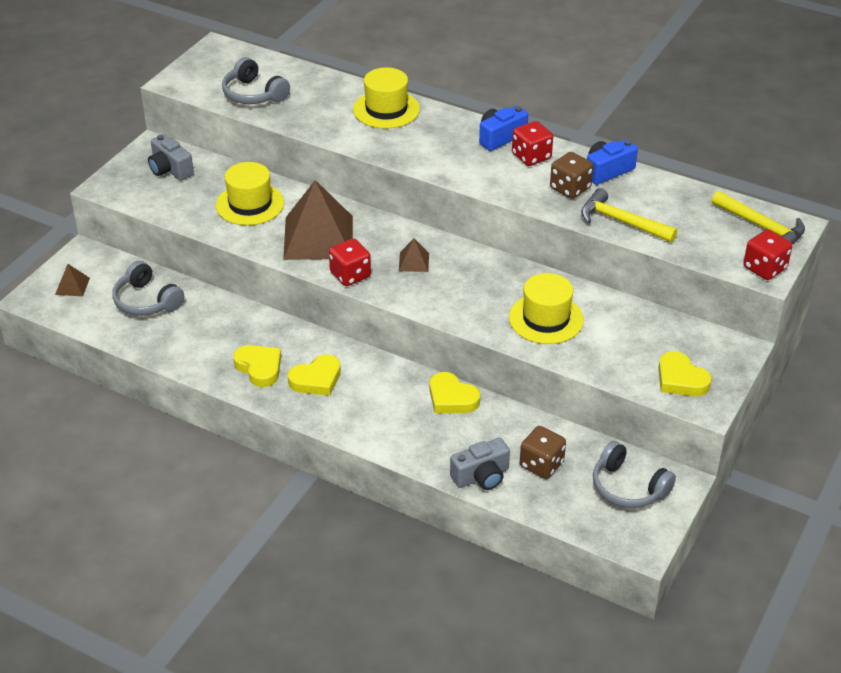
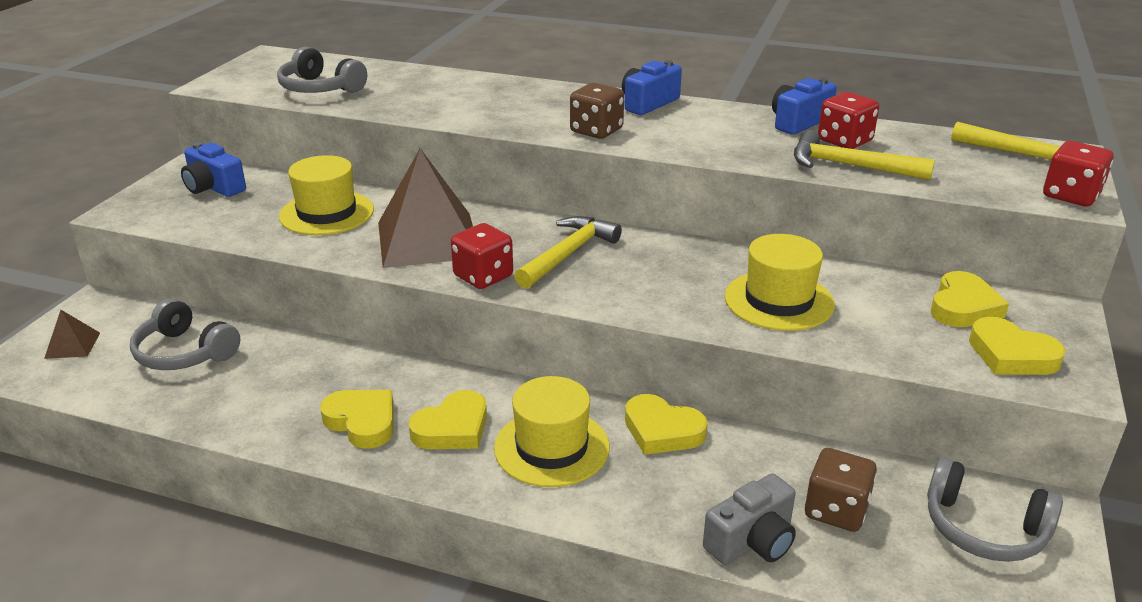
camera: 10 degrees left, 10 degrees down
(170, 169) = (214, 187): grey camera -> blue camera
(386, 109) = (494, 90): yellow hat -> yellow hat (551, 447)
(413, 262) = (568, 254): brown pyramid -> yellow hammer
(531, 156) = (696, 117): red dice -> red dice (844, 141)
(570, 188) = (762, 141): brown dice -> brown dice (596, 131)
(671, 338) = (963, 307): none -> yellow heart

